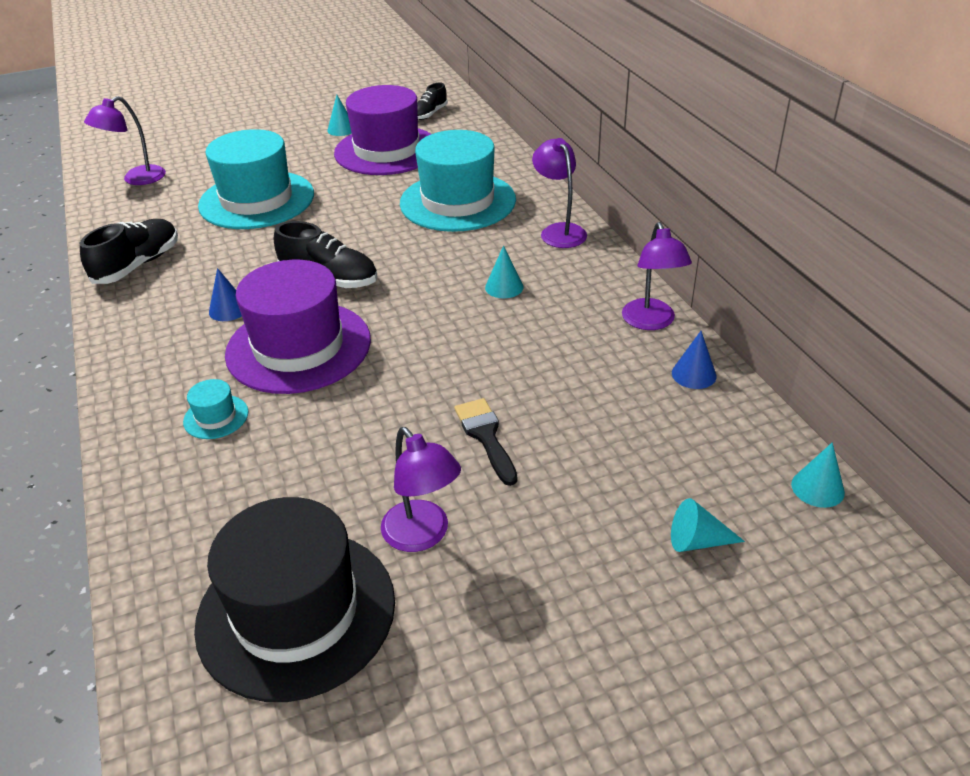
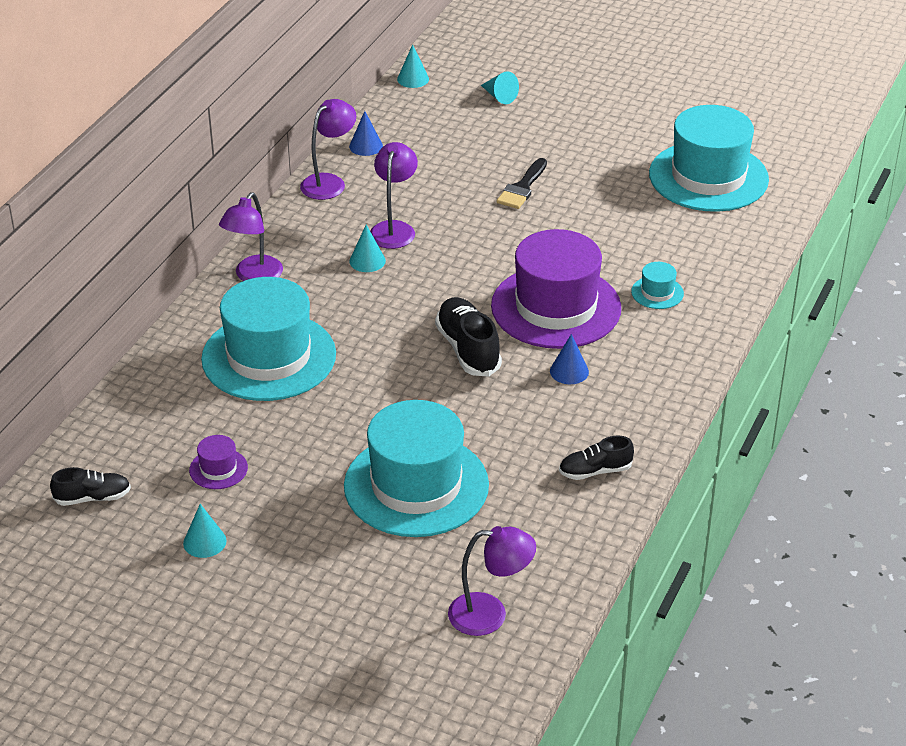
camera: 135 degrees left, 0 degrees up
(138, 265) = (595, 471): black shoe -> black shoe, size x0.62
(296, 612) = (708, 177): black hat -> turquoise hat
(387, 150) = (218, 469): purple hat -> purple hat, size x0.41
(423, 536) = (615, 169): purple lamp -> purple lamp (394, 229)

